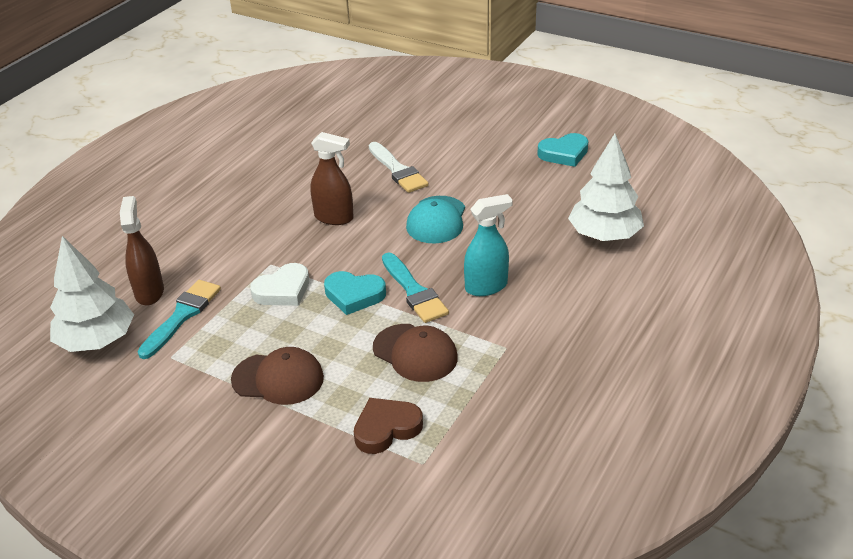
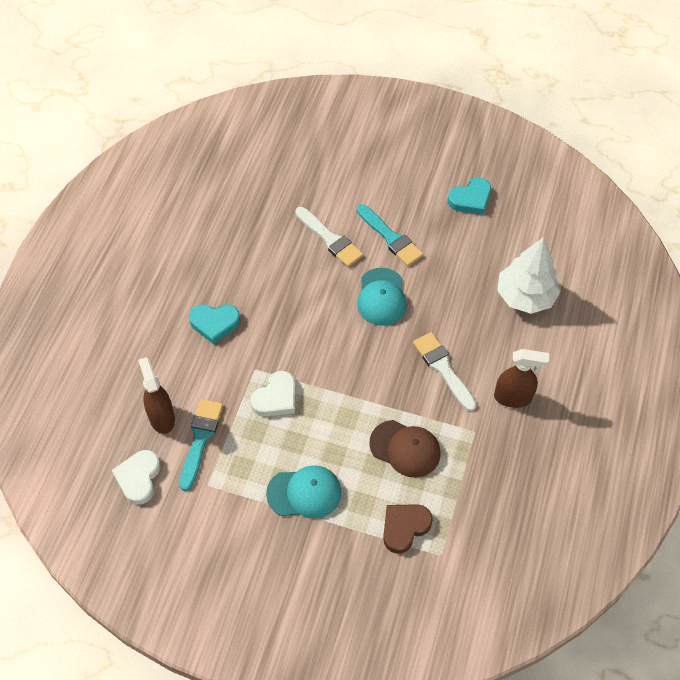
camera: 15 degrees left, 20 degrees up
(97, 341) = (138, 478): white tree -> white heart
(278, 378) = (304, 493): brown cap -> turquoise cap
(334, 218) = (292, 306): brown spray bottle -> brown spray bottle (512, 397)
(354, 295) = (337, 394): turquoise heart -> turquoise heart (214, 323)
(414, 291) = (385, 382): turquoise brush -> turquoise brush (390, 238)
(486, 286) = (443, 368): turquoise spray bottle -> white brush

